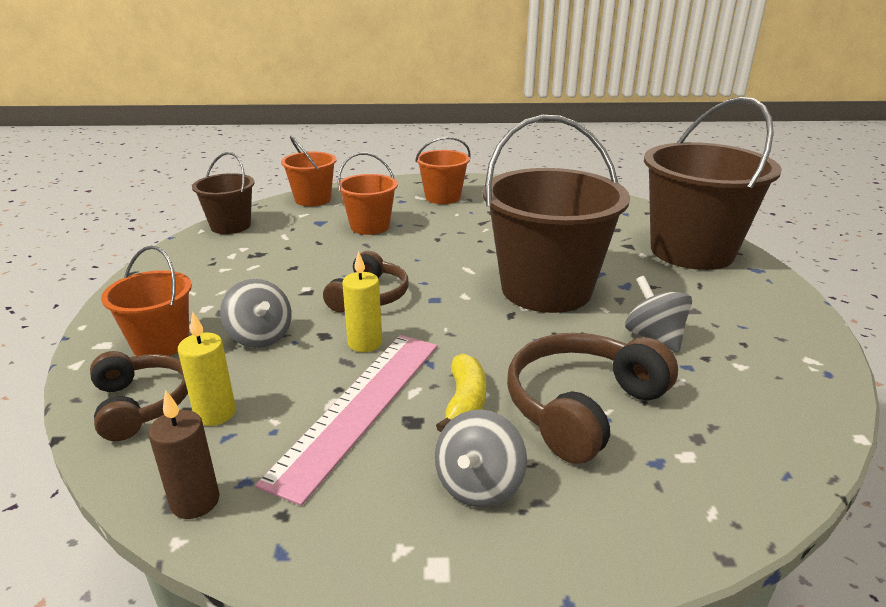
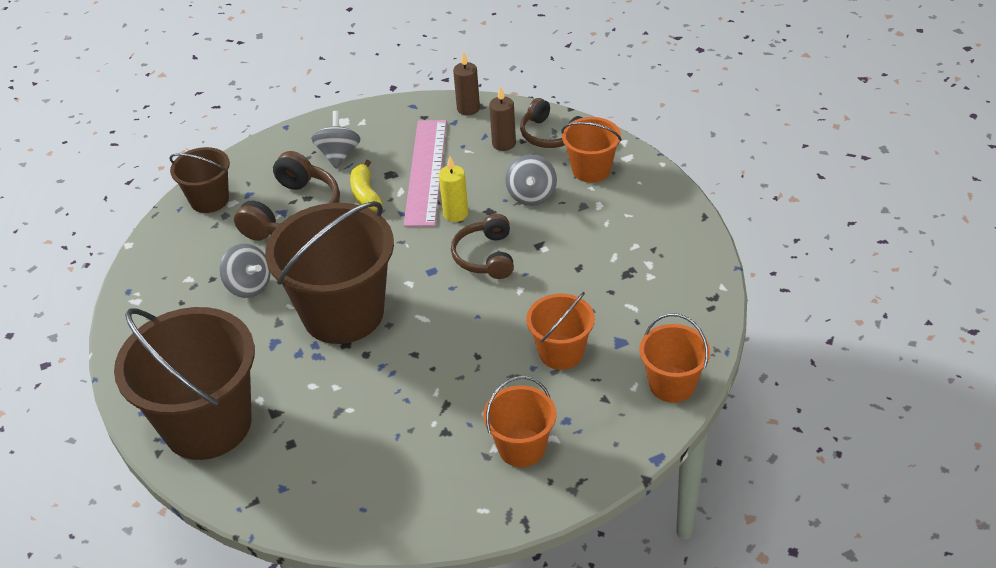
camera: 160 degrees right, 15 degrees up
(215, 413) = (504, 144): yellow candle -> brown candle
(230, 226) = (702, 303): brown bucket -> brown bucket (209, 200)
(260, 337) = (531, 195): grey spinning top -> grey spinning top turned 120 degrees counterclockwise

